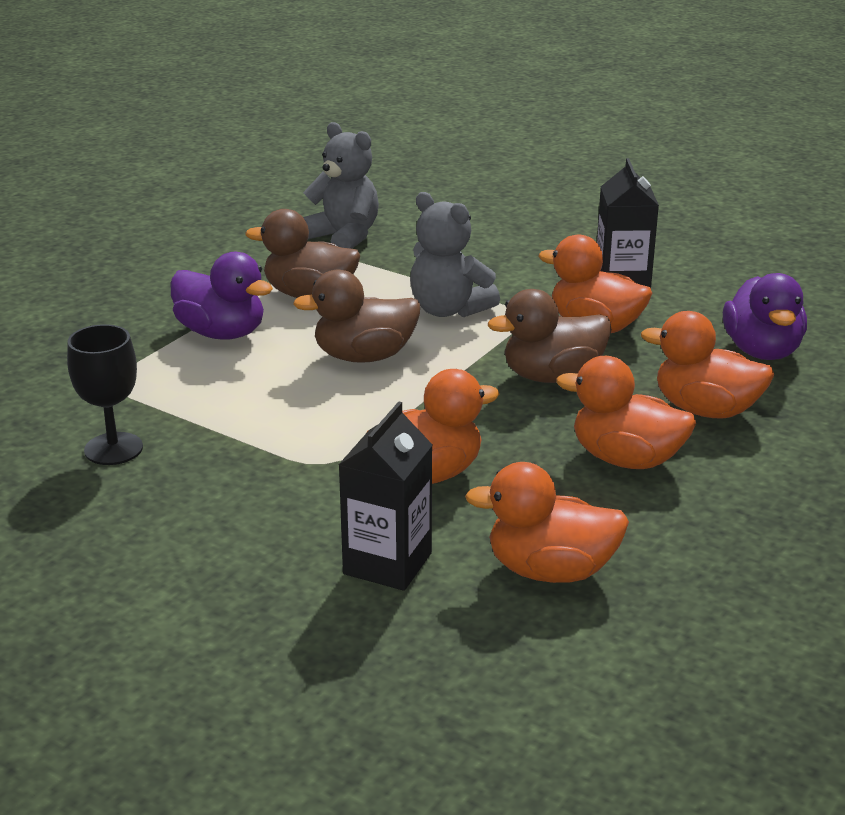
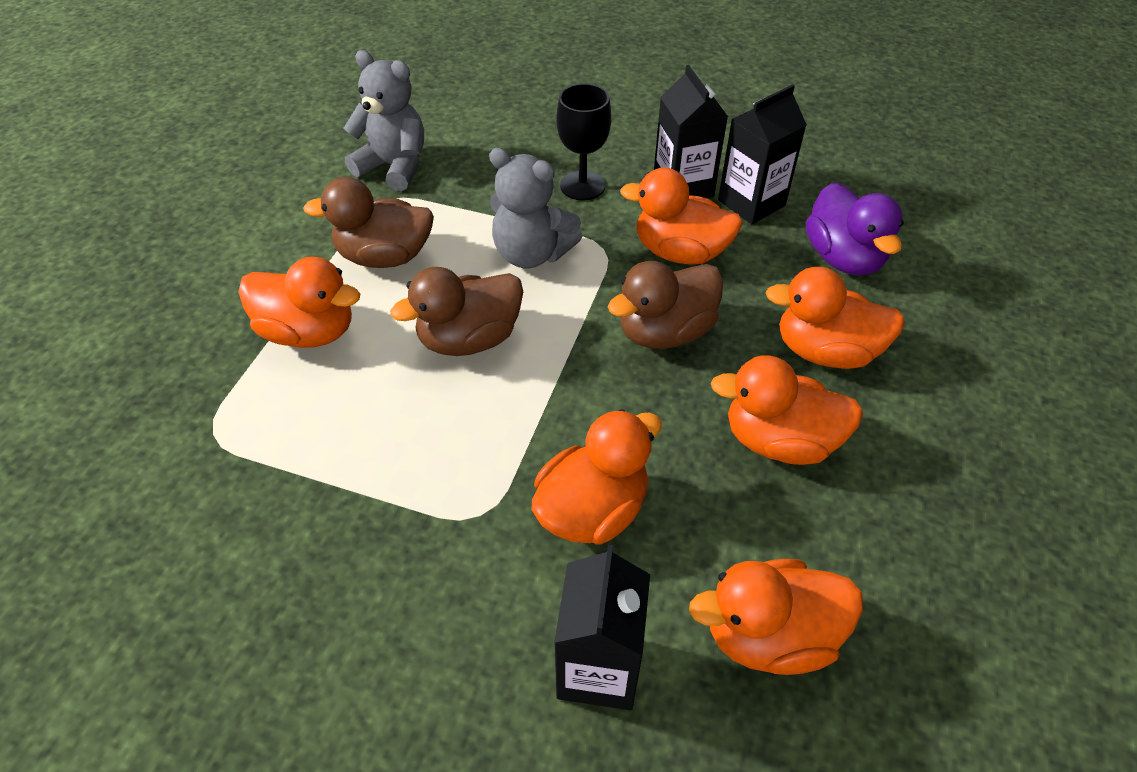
camera: 15 degrees left, 20 degrees up
(113, 449) = (238, 546): black goblet -> black goblet (582, 186)
(222, 333) = (309, 332): purple duck -> orange duck
(687, 302) = (751, 203): none -> black carton

